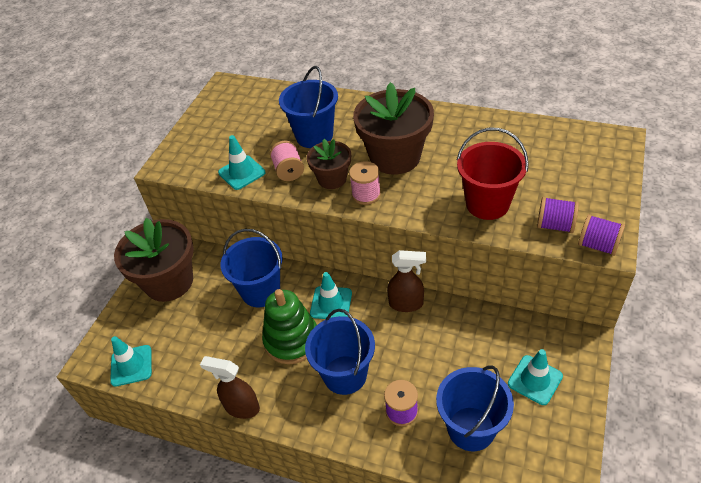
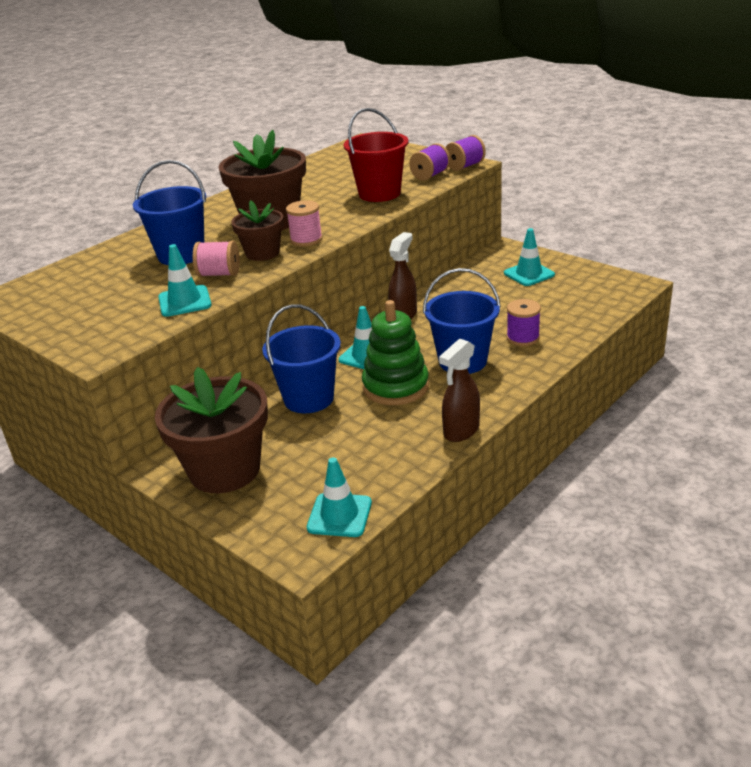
camera: 70 degrees left, 15 degrees down
(471, 428) = (559, 309): blue bucket -> none

